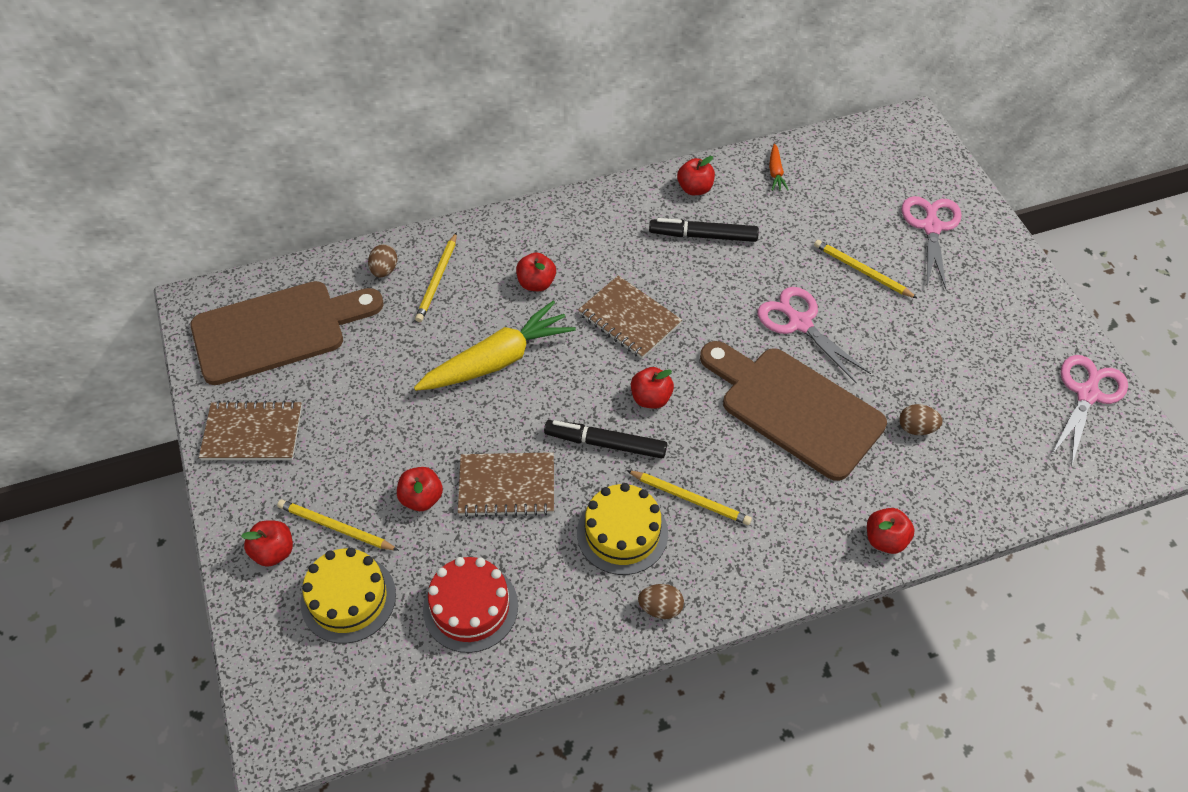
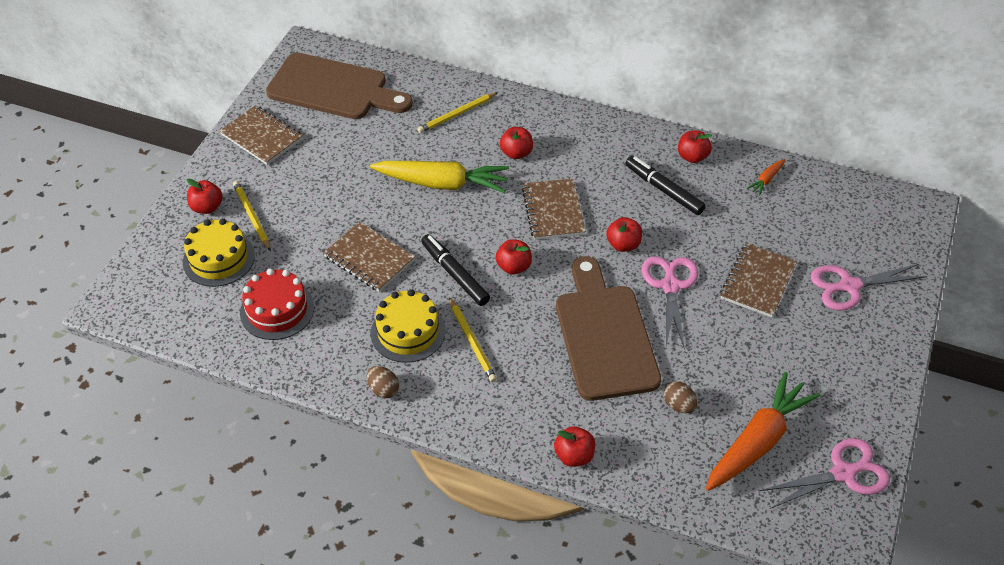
camera: 40 degrees right, 5 degrees down
(384, 270) = (431, 90): brown egg -> none
(421, 498) = (314, 232): red apple -> red apple (623, 245)
(862, 271) = (757, 282): yellow pencil -> brown notebook
(931, 227) = (849, 286): pink scissors -> pink scissors turned 150 degrees counterclockwise
(1004, 414) = (757, 441): none -> orange carrot

